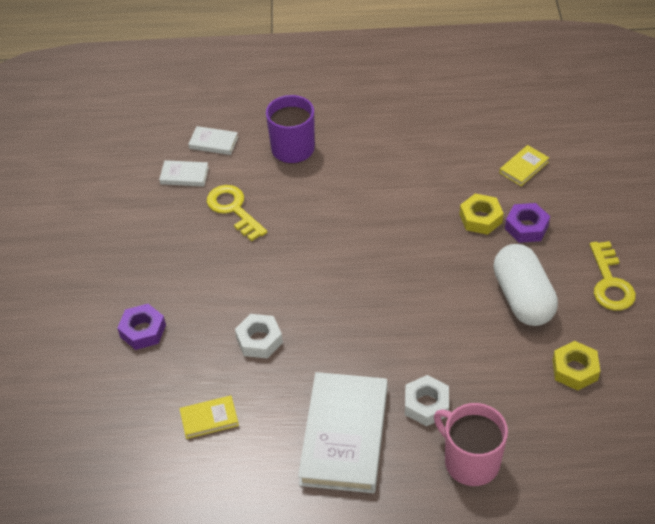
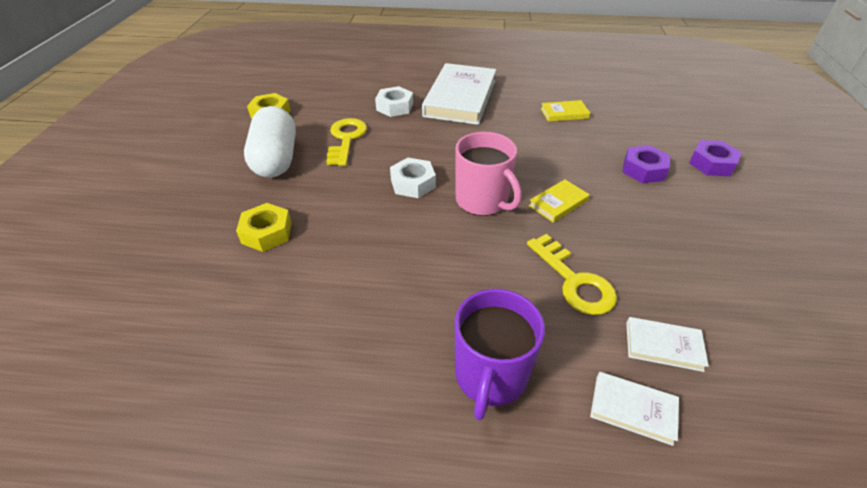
camera: 175 degrees left, 5 degrees down
(259, 340) = (528, 153): white nut -> white nut (413, 183)
(470, 461) = (376, 82): pink mug -> pink mug (482, 201)
(523, 167) = (165, 291): yellow book -> yellow book (558, 203)
(526, 227) = (223, 217): purple nut -> purple nut (711, 164)
(610, 282) = (187, 162): yellow key -> yellow key (346, 139)

